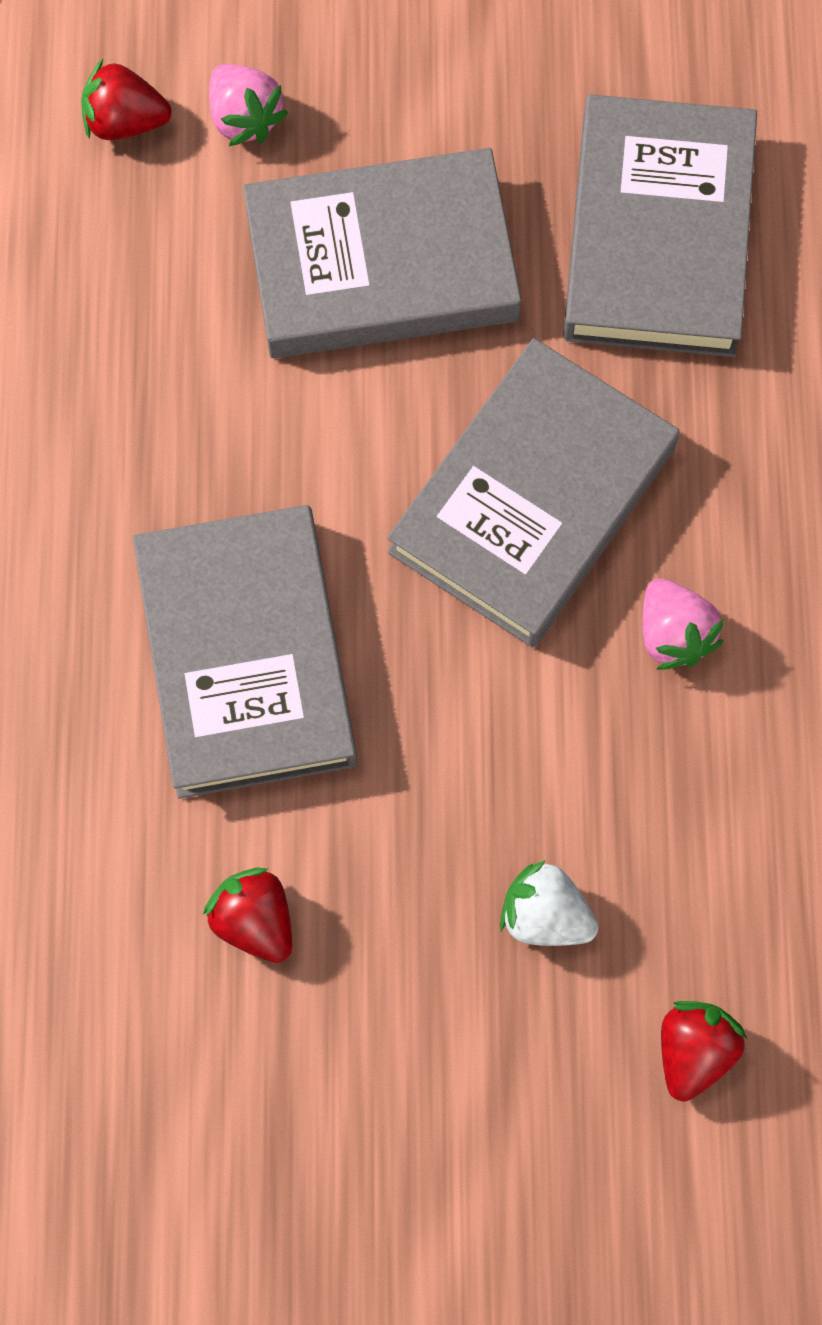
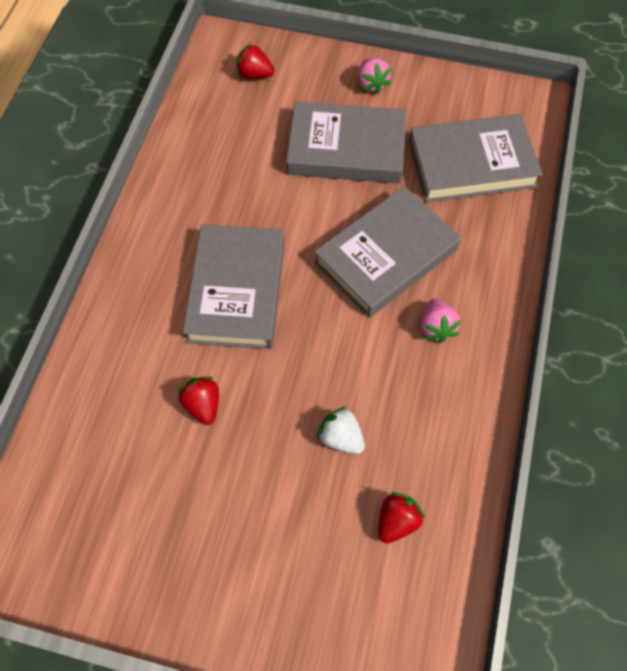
camera: 15 degrees right, 10 degrees down
(244, 117) = (305, 83): pink strawberry -> pink strawberry (372, 84)
(658, 235) = (471, 164): grey book -> grey book turned 60 degrees clockwise

